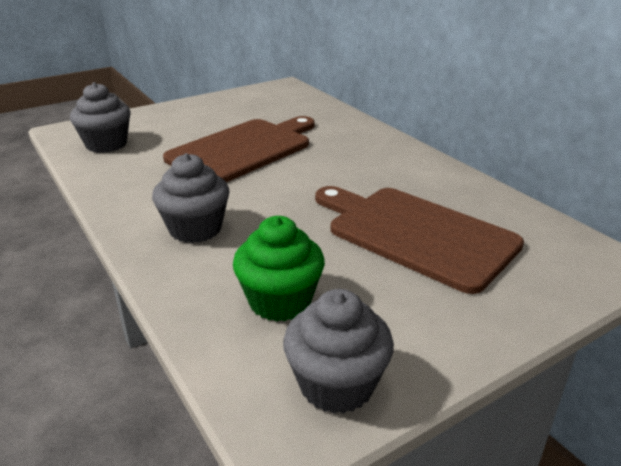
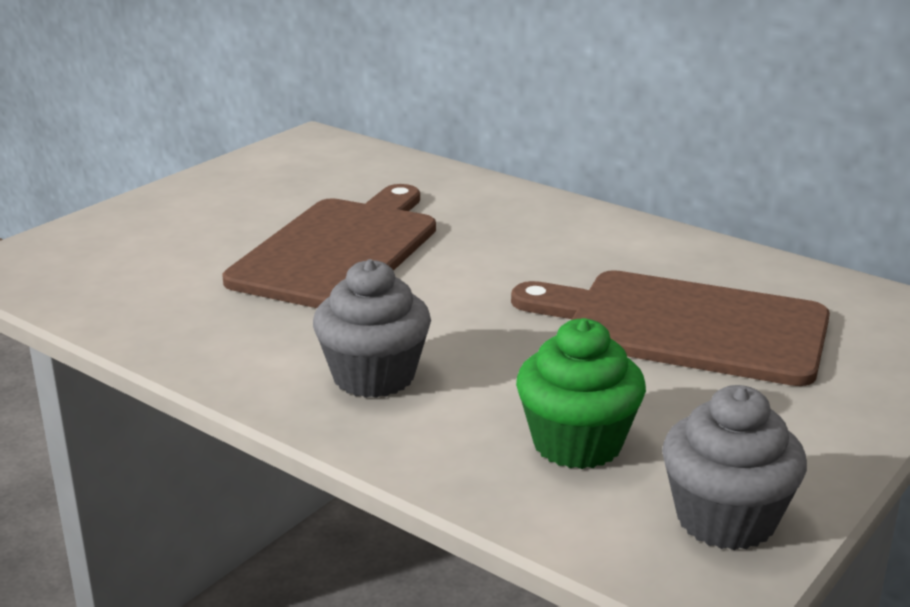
camera: 20 degrees left, 5 degrees down
(106, 144) = (98, 277): grey cupcake -> none

